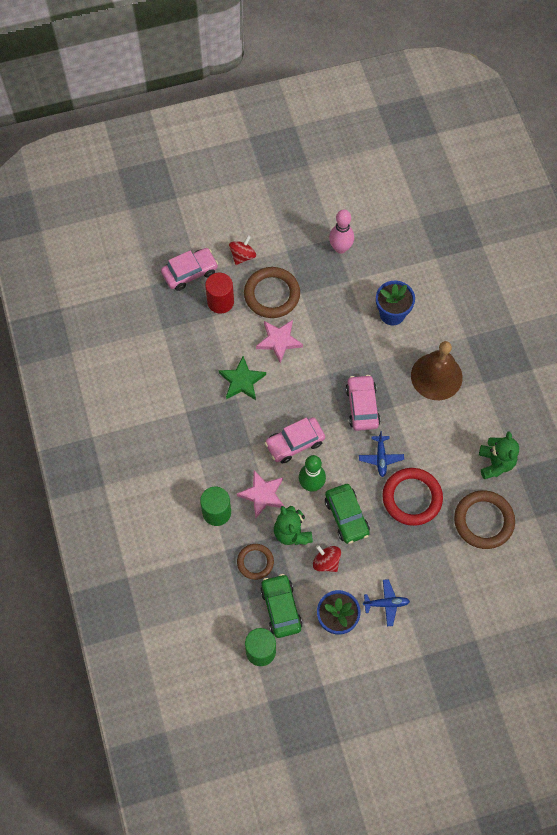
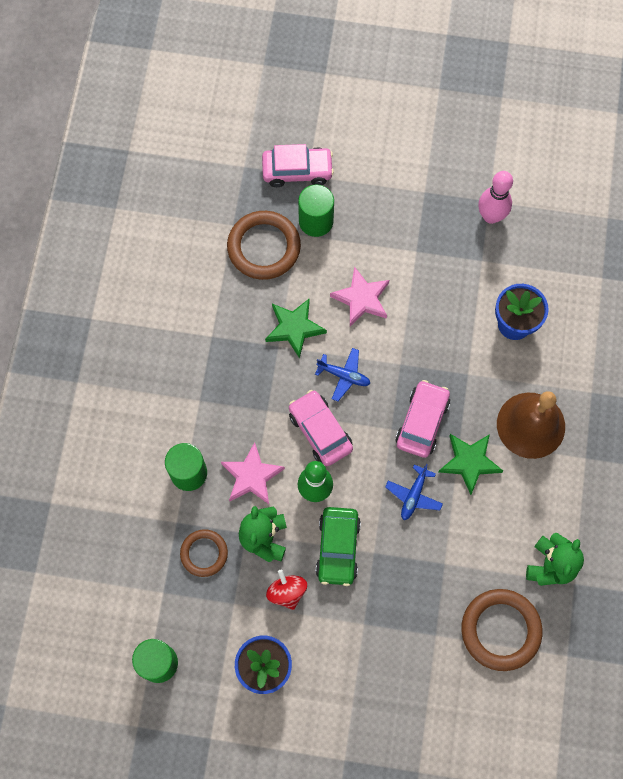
camera: 25 degrees right, 5 degrees up
(220, 302) = (316, 221): red cylinder -> green cylinder
(242, 256) = (369, 176): red spinning top -> none
(272, 294) = (381, 238): brown ring -> brown ring (264, 247)
(281, 608) = (207, 622): green car -> none
(295, 443) = (320, 431): pink car -> pink car turned 60 degrees clockwise
(386, 603) = (333, 676): blue plane -> blue plane (344, 376)
(407, 419) = (469, 462): none -> green star
(412, 498) = (427, 561): red ring -> none

